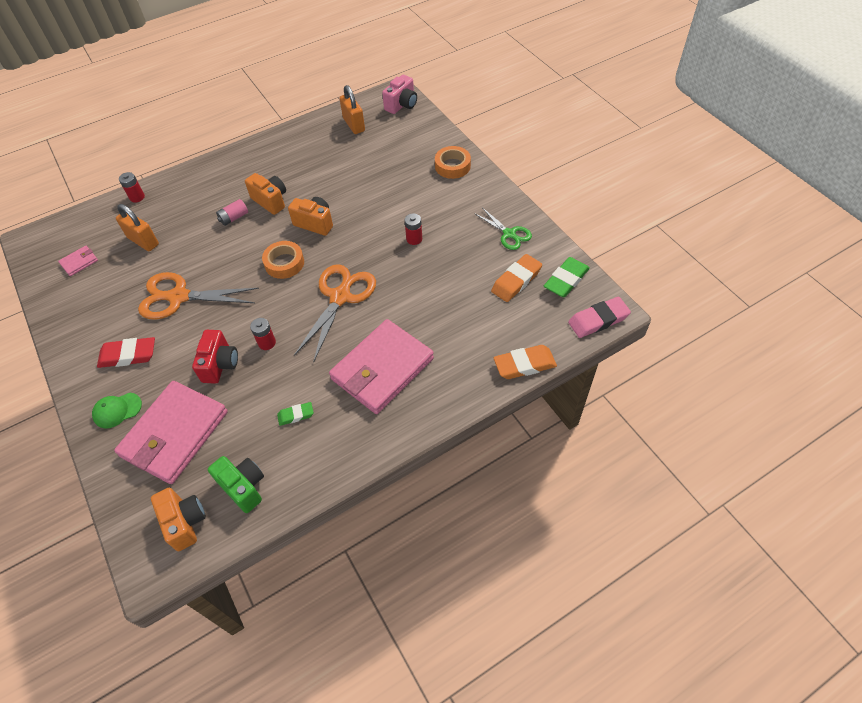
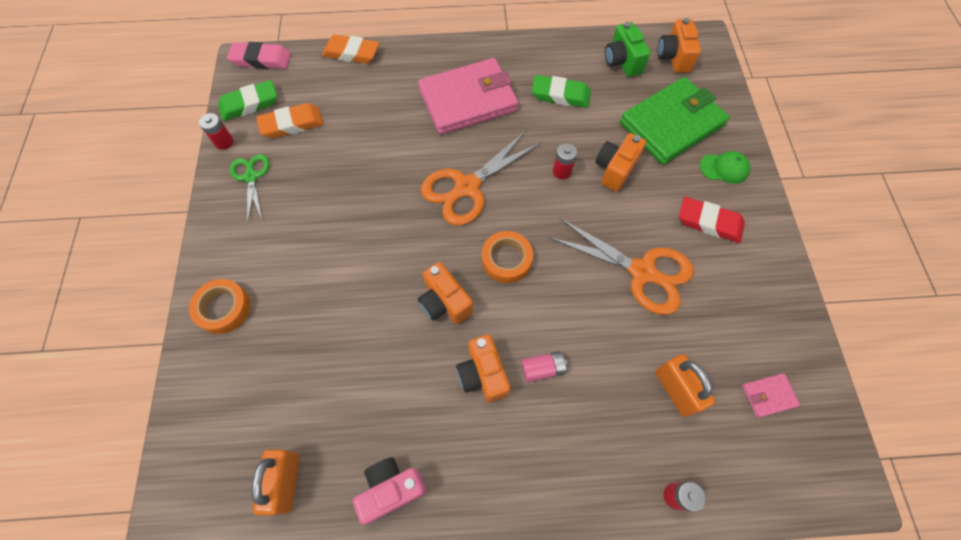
camera: 155 degrees left, 10 degrees up
(175, 434) = (671, 124): pink wallet -> green wallet
(220, 364) = (615, 169): red camera -> orange camera
(296, 415) = (560, 95): green eraser -> green eraser, size x1.74
(402, 105) = (185, 489): pink camera -> pink camera (391, 489)
(414, 239) = (349, 220): red battery -> red battery (224, 142)

